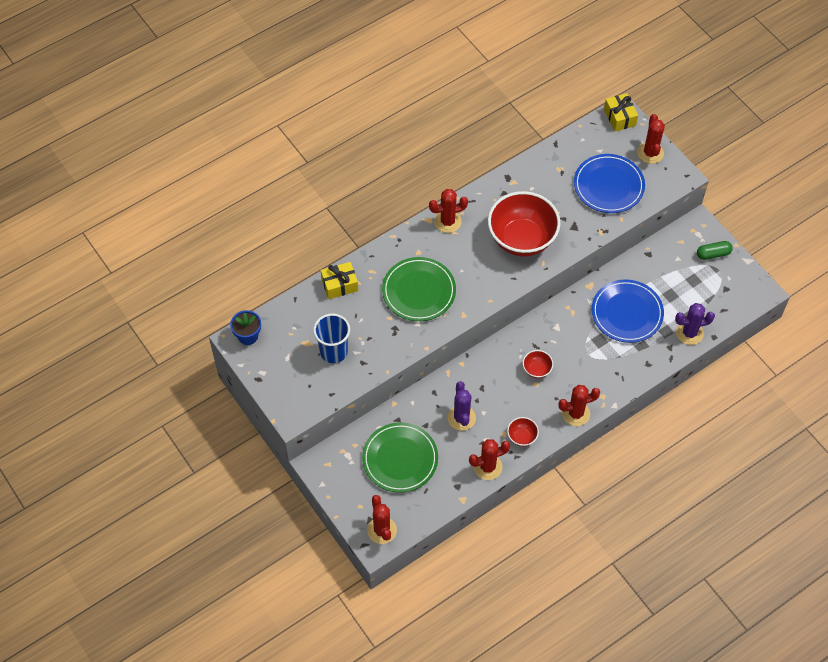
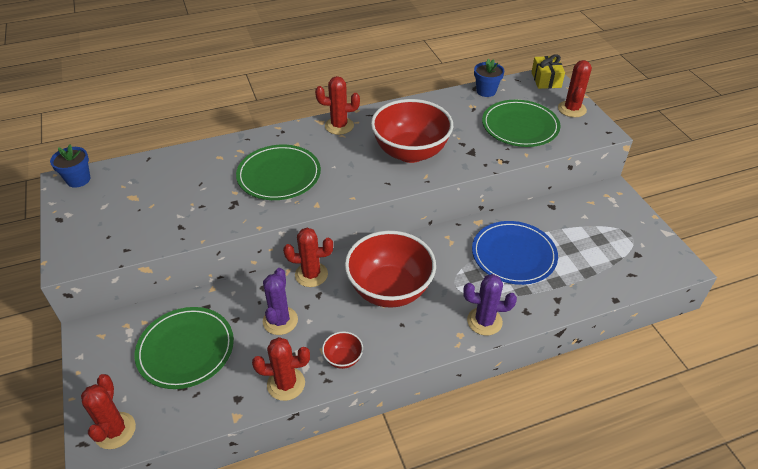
camera: 15 degrees right, 15 degrees down
(333, 351) = (156, 210): blue cup -> none
(339, 285) = (200, 156): yellow gift -> none
(536, 370) = (389, 289): red bowl -> red bowl, size x2.37
(567, 146) = (486, 91): none -> blue flower pot
(575, 413) = (420, 346): red cactus -> red cactus (311, 274)
(608, 186) = (520, 126): blue plate -> green plate
(689, 333) = (585, 289): purple cactus -> purple cactus (484, 321)
(713, 254) = (626, 219): green capsule -> none

